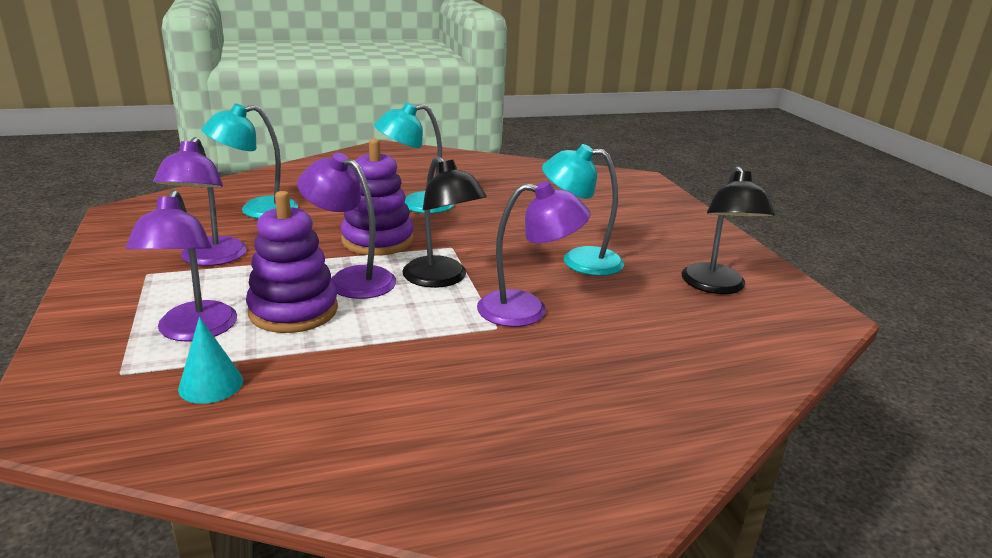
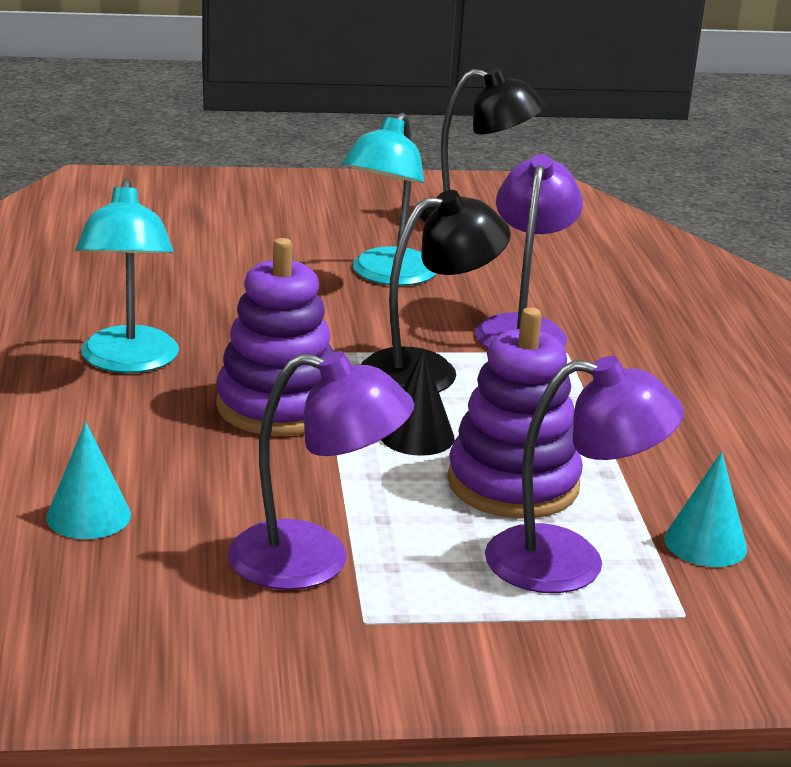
camera: 80 degrees left, 0 degrees up
(257, 210) = (88, 516): turquoise lamp -> turquoise cone
(351, 279) = (417, 436): purple lamp -> black cone

